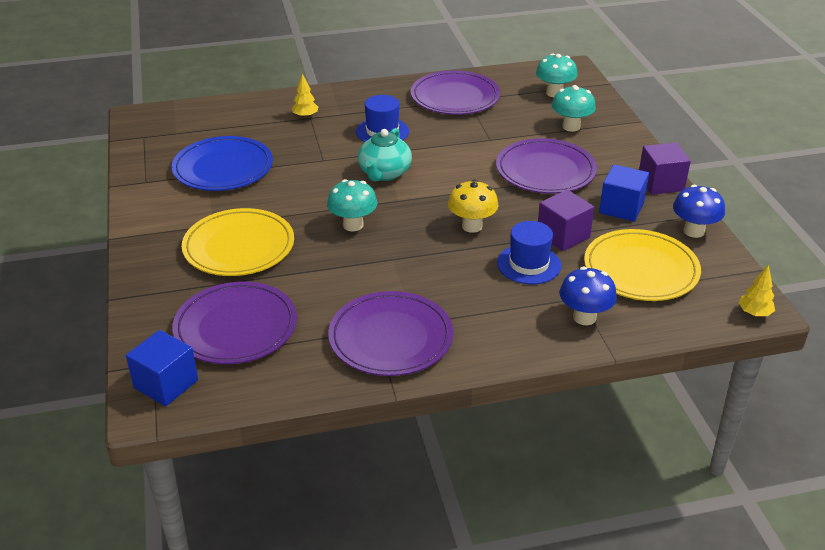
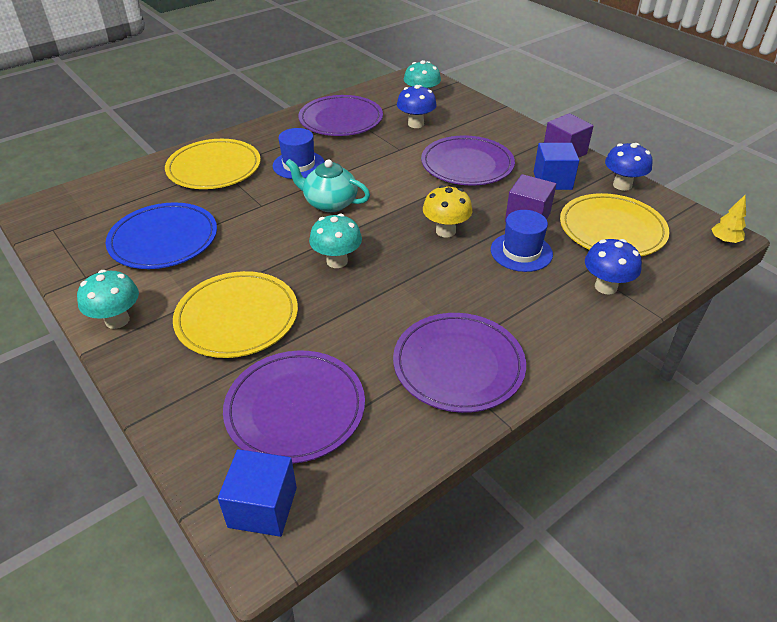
camera: 25 degrees left, 5 degrees up
(305, 116) = (214, 168): yellow tree -> yellow plate
(384, 173) = (329, 203): turquoise teapot -> turquoise teapot turned 120 degrees clockwise
(526, 118) = (416, 124): none -> blue mushroom
(571, 127) = (457, 123): turquoise mushroom -> turquoise mushroom (117, 320)

